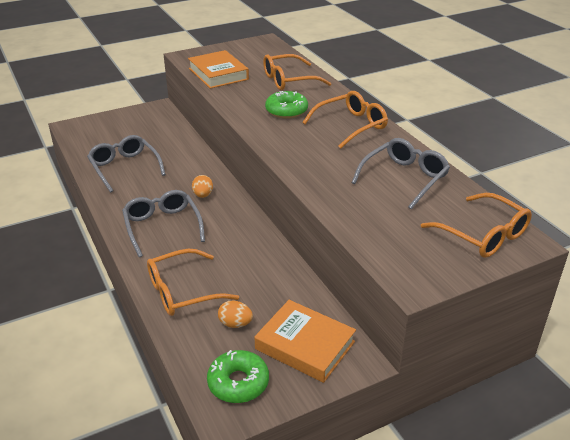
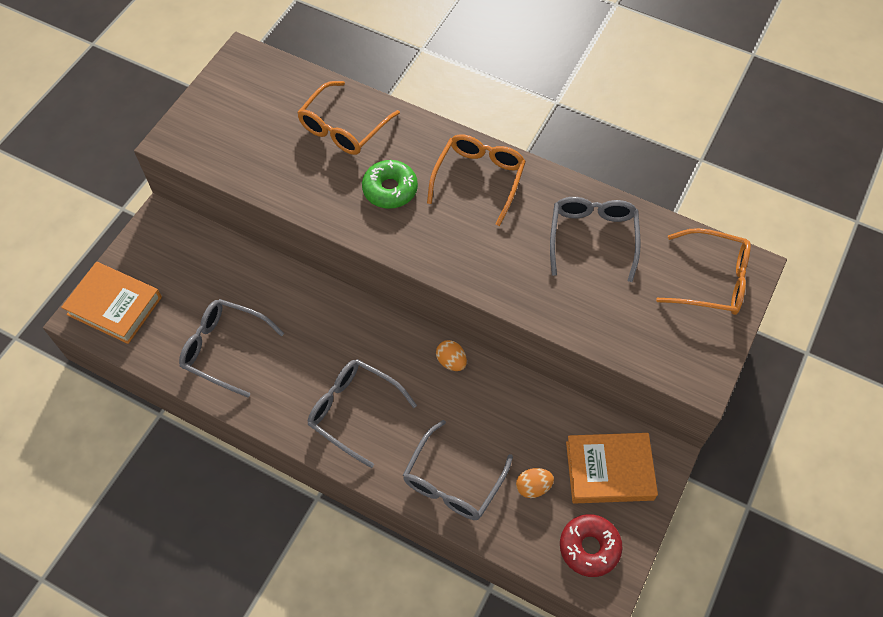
camera: 35 degrees left, 25 degrees up
(183, 291) = (453, 481): orange glasses -> grey glasses
(203, 195) = (353, 339): orange egg -> orange egg (451, 361)
(218, 74) = (248, 159): orange book -> orange book (114, 306)
(238, 383) = (589, 547): green donut -> red donut

